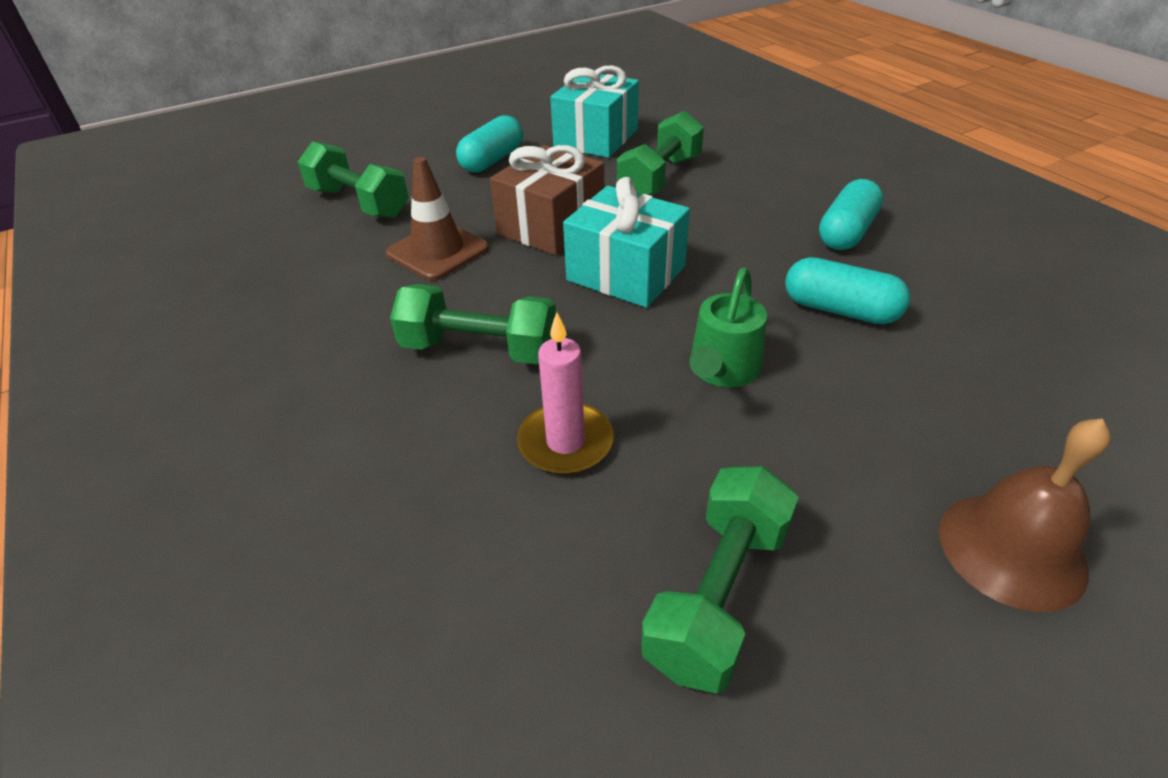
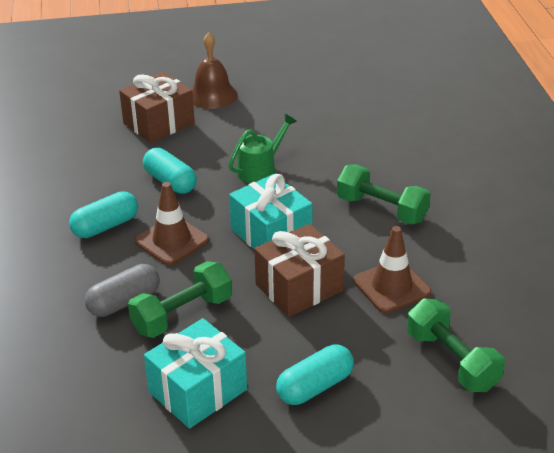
camera: 160 degrees left, 5 degrees down
(565, 442) = (354, 159): pink candle -> none
(718, 595) = (323, 107): green dumbbell -> none
(729, 174) = (124, 302): none -> grey capsule
(745, 236) = (172, 241): none -> brown traffic cone
(1008, 421) = (159, 123): none -> brown gift

